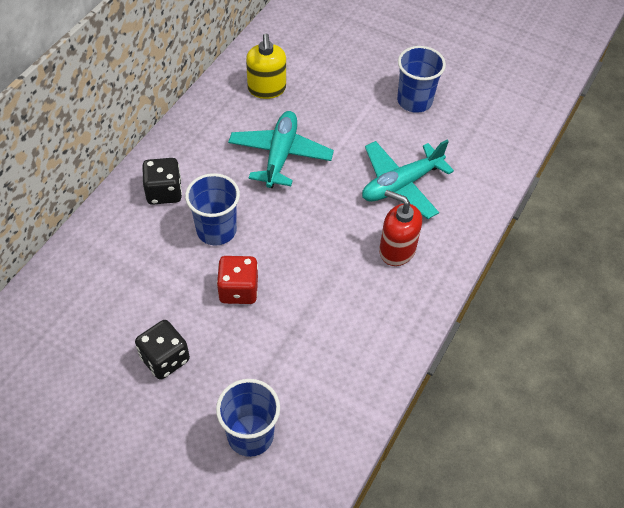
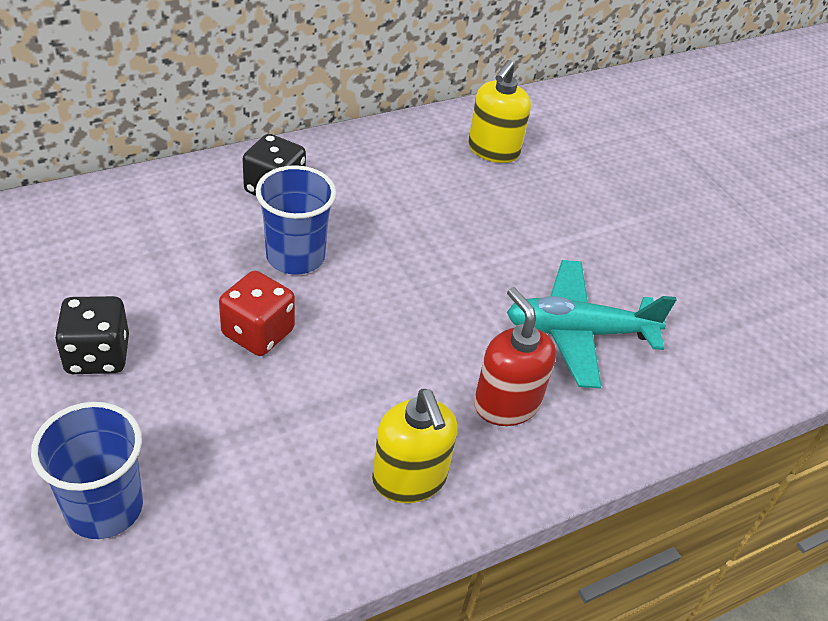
camera: 30 degrees right, 10 degrees down
(280, 155) = (447, 221): turquoise plane -> none
(383, 321) = (409, 479): none -> yellow soap dispenser
(414, 101) = (678, 251): blue cup -> none

